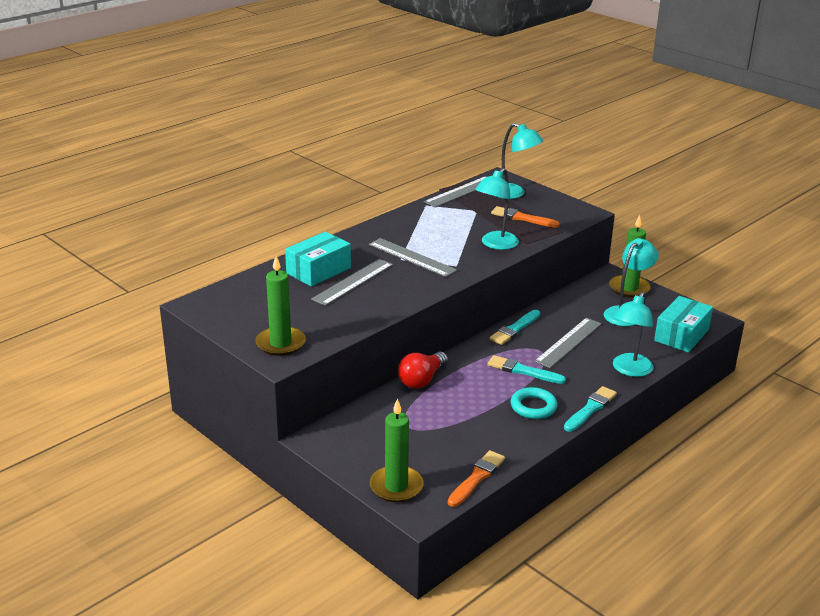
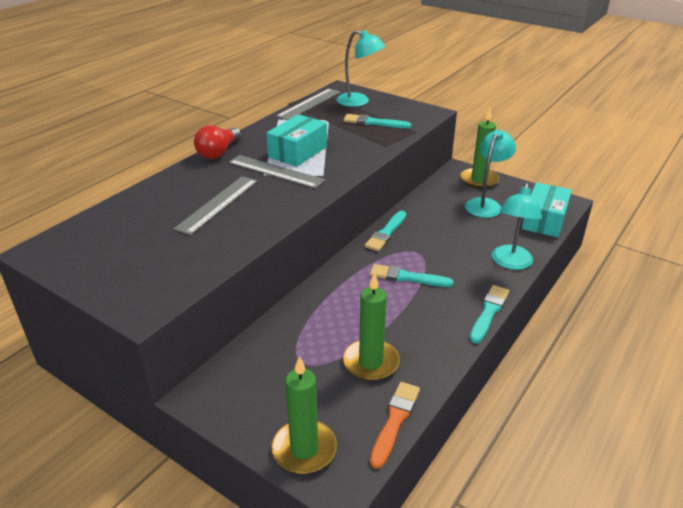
camera: 10 degrees left, 5 degrees up
(280, 343) = (142, 289): green candle -> green candle (371, 362)
(318, 270) = (178, 196): turquoise box -> turquoise box (298, 152)
(422, 380) = (306, 302): red light bulb -> red light bulb (218, 152)
(495, 244) = (356, 150): turquoise lamp -> none
(522, 218) = (374, 123): orange brush -> turquoise brush
(533, 407) = (430, 318): turquoise ring -> none
(568, 342) = (442, 240): grey ruler -> none

